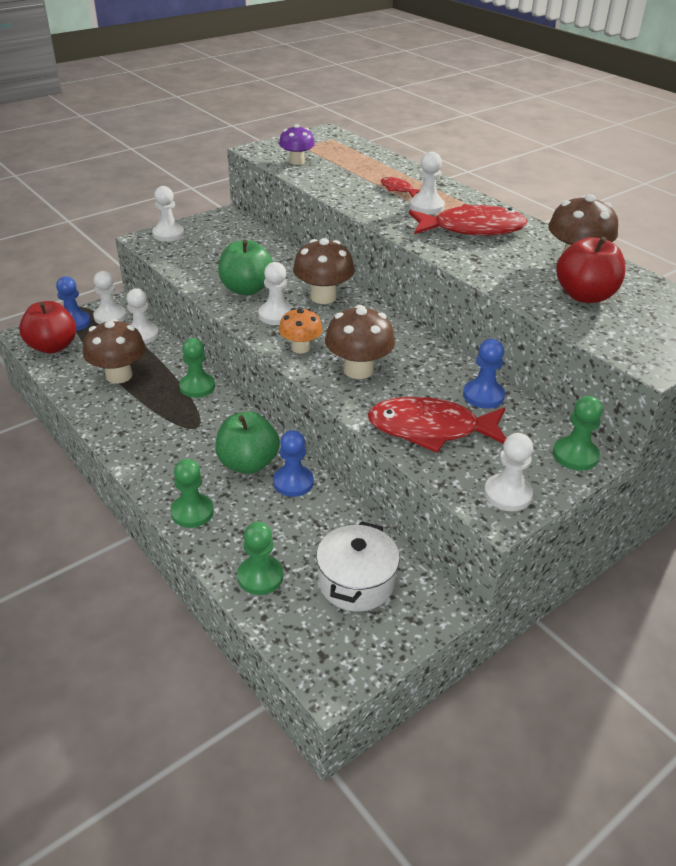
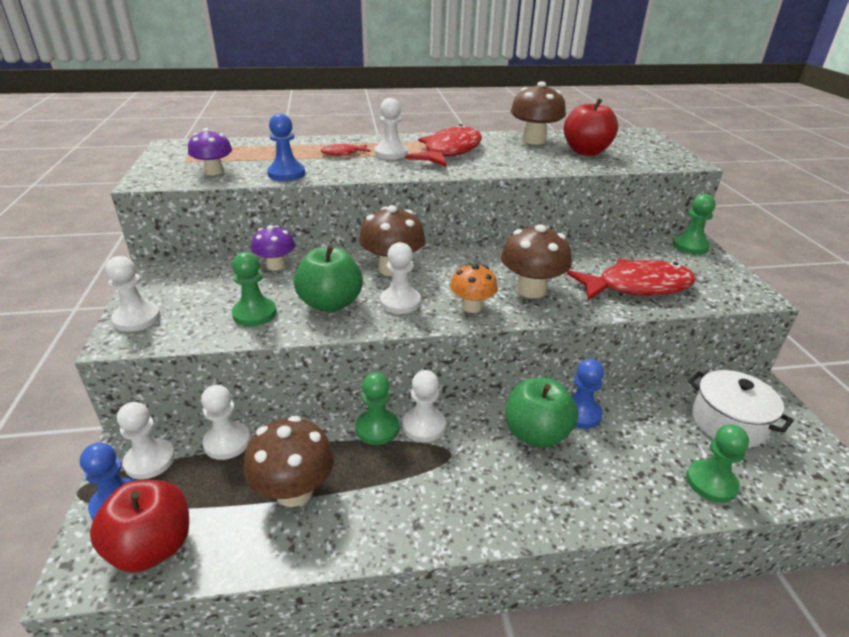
camera: 60 degrees left, 5 degrees down
(192, 512) = (598, 503): green pawn -> green pawn (254, 314)
(276, 251) = (276, 265): none -> purple mushroom
(430, 429) = (637, 286): red fish -> red fish turned 135 degrees counterclockwise
(483, 395) = (601, 252): blue pawn -> blue pawn (286, 174)
(507, 494) = (731, 284): white pawn -> white pawn (424, 426)

